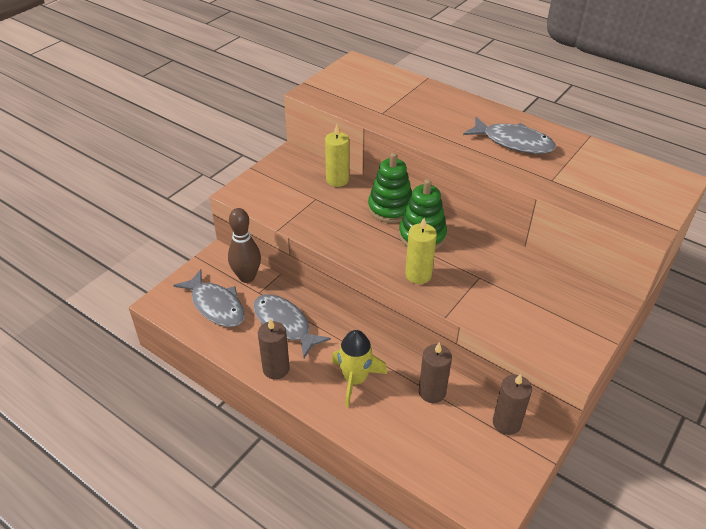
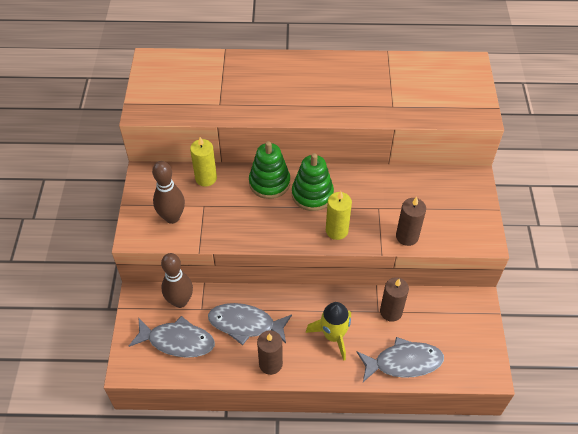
camera: 35 degrees left, 10 degrees up
(281, 195) = (172, 217): none -> brown bowling pin
(506, 423) = (453, 304): brown candle -> brown candle (407, 236)
(513, 142) = (341, 84): grey fish -> grey fish (403, 362)

